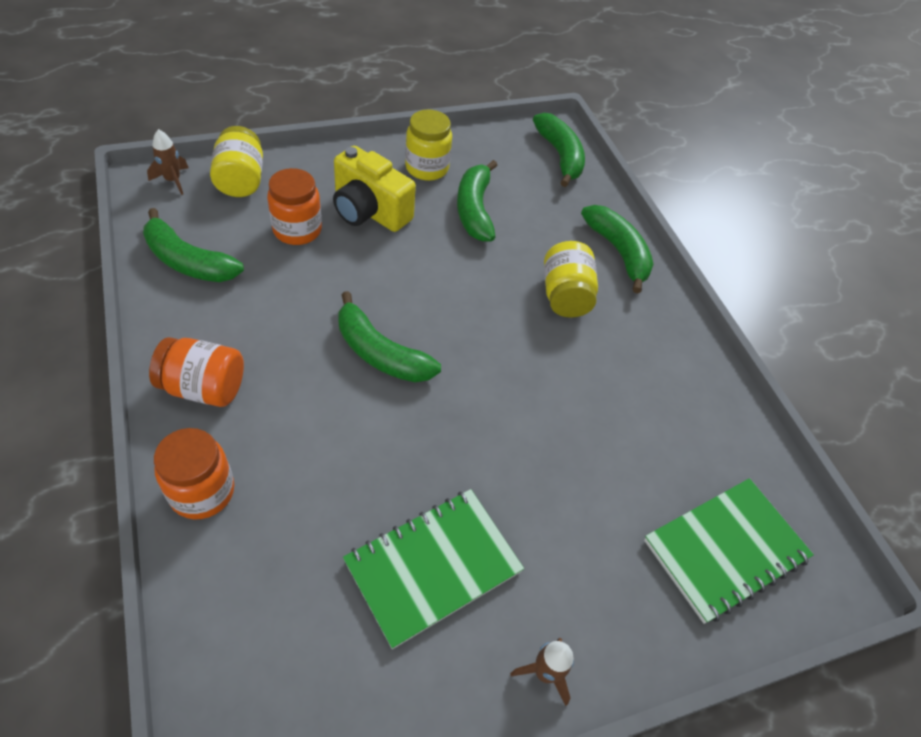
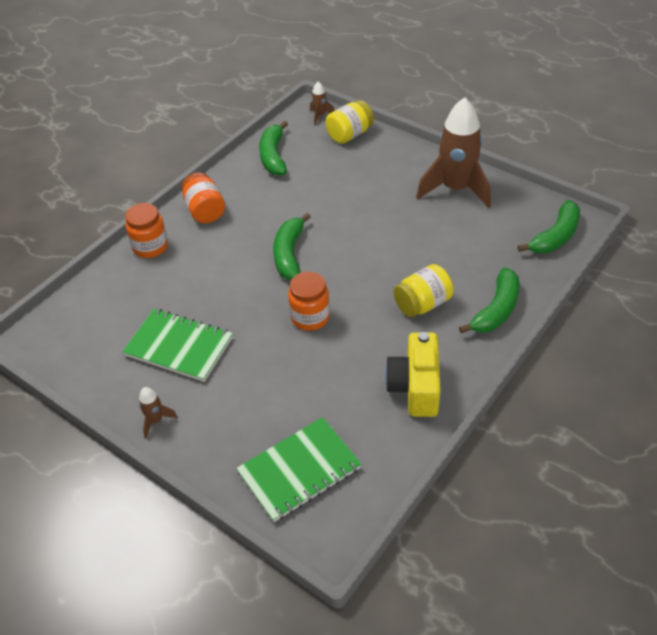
camera: 65 degrees right, 5 degrees down
(297, 230) = (339, 175): orange jar -> orange jar (310, 317)
(369, 211) = (387, 190): yellow camera -> yellow camera (415, 387)
(427, 168) = (455, 189): yellow jar -> brown rocket
(474, 210) = (446, 227): green banana -> none
(725, 550) = (299, 470): green notebook -> green notebook turned 60 degrees counterclockwise

